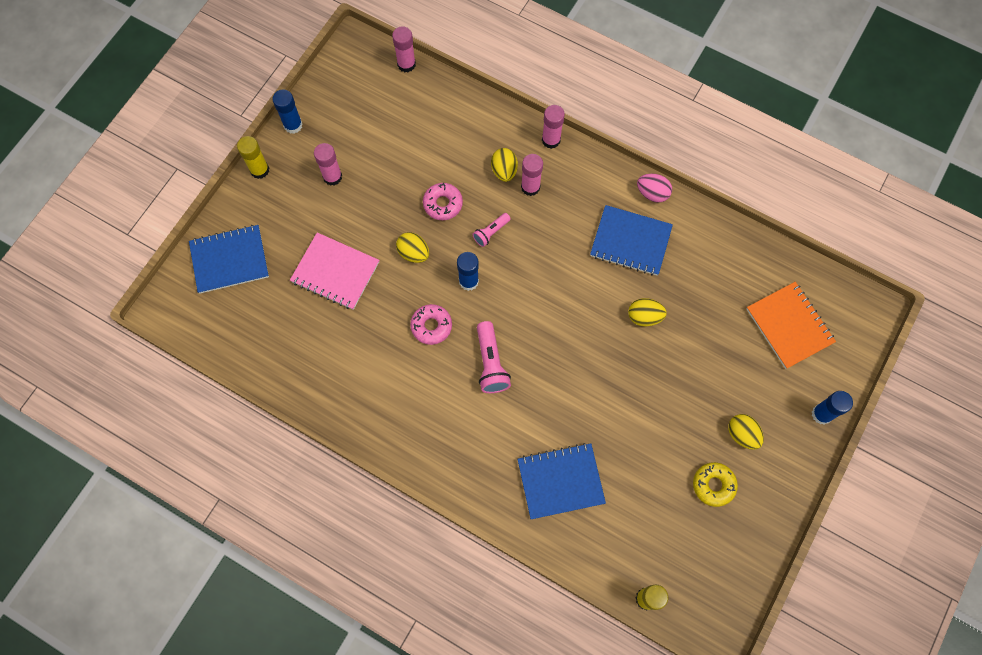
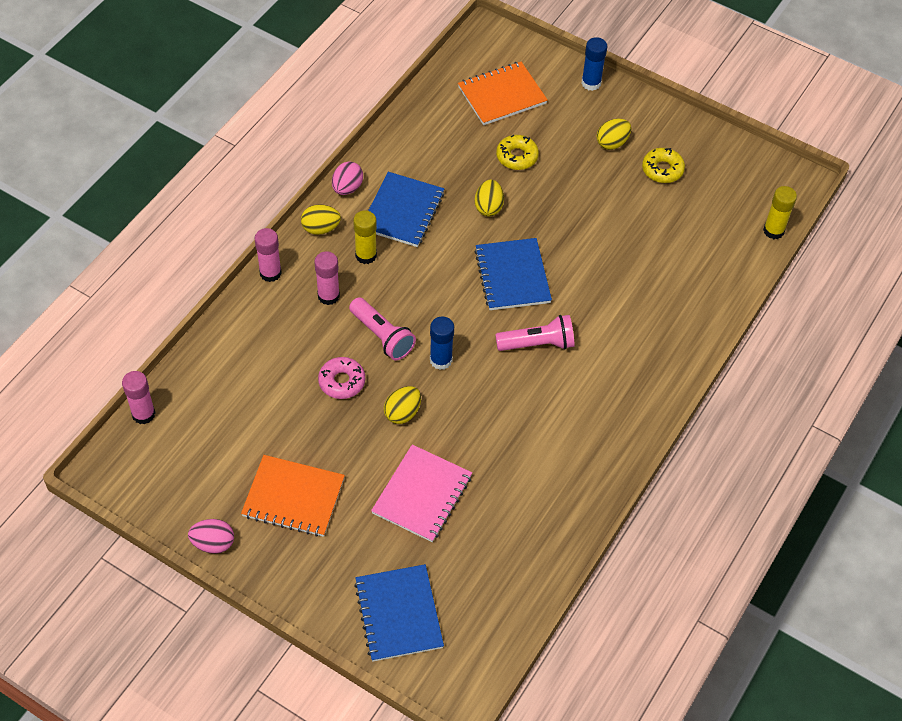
camera: 90 degrees left, 15 degrees down
(259, 170) = (274, 582): yellow glue stick -> yellow glue stick (366, 255)
(293, 125) = (213, 543): blue glue stick -> pink egg
(332, 177) = (293, 497): pink glue stick -> orange notebook
(431, 326) = (493, 398): pink donut -> none
(491, 232) = (382, 336): pink flashlight -> pink flashlight, size x1.63
(504, 171) = (305, 319): yellow egg -> yellow egg (321, 228)
(560, 481) = (664, 290): blue notebook -> blue notebook (512, 276)
(711, 341) = (517, 156): none -> yellow donut

